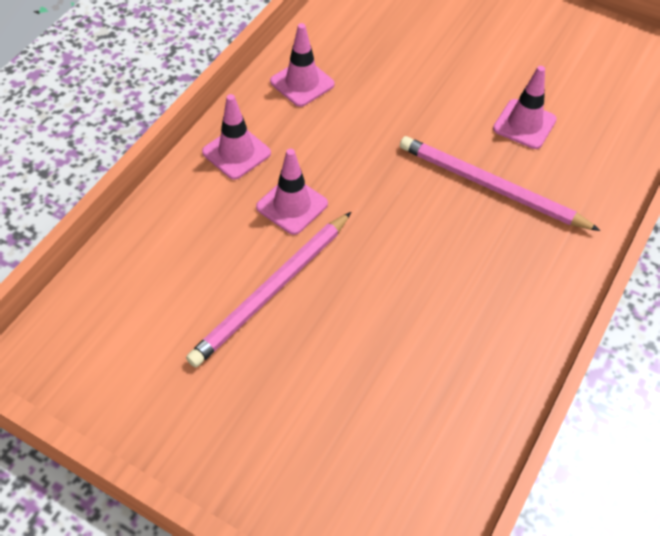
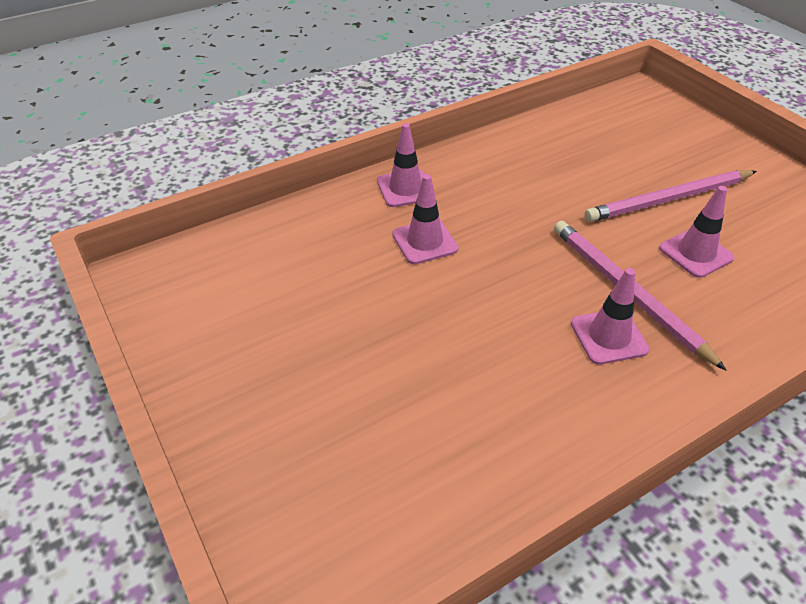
camera: 30 degrees right, 10 degrees down
(272, 290) = (361, 298): pink pencil -> pink pencil (669, 199)
(302, 83) = (497, 158): pink traffic cone -> pink traffic cone (608, 336)

